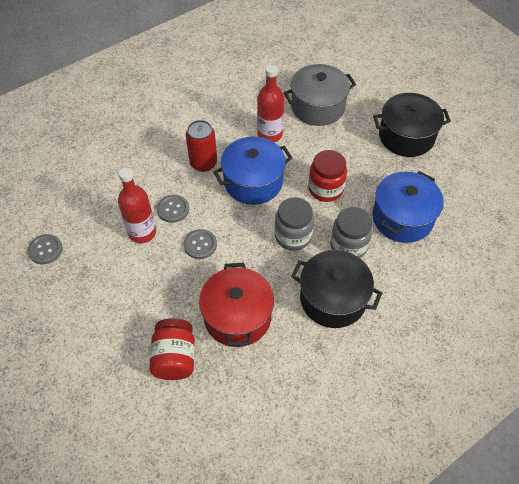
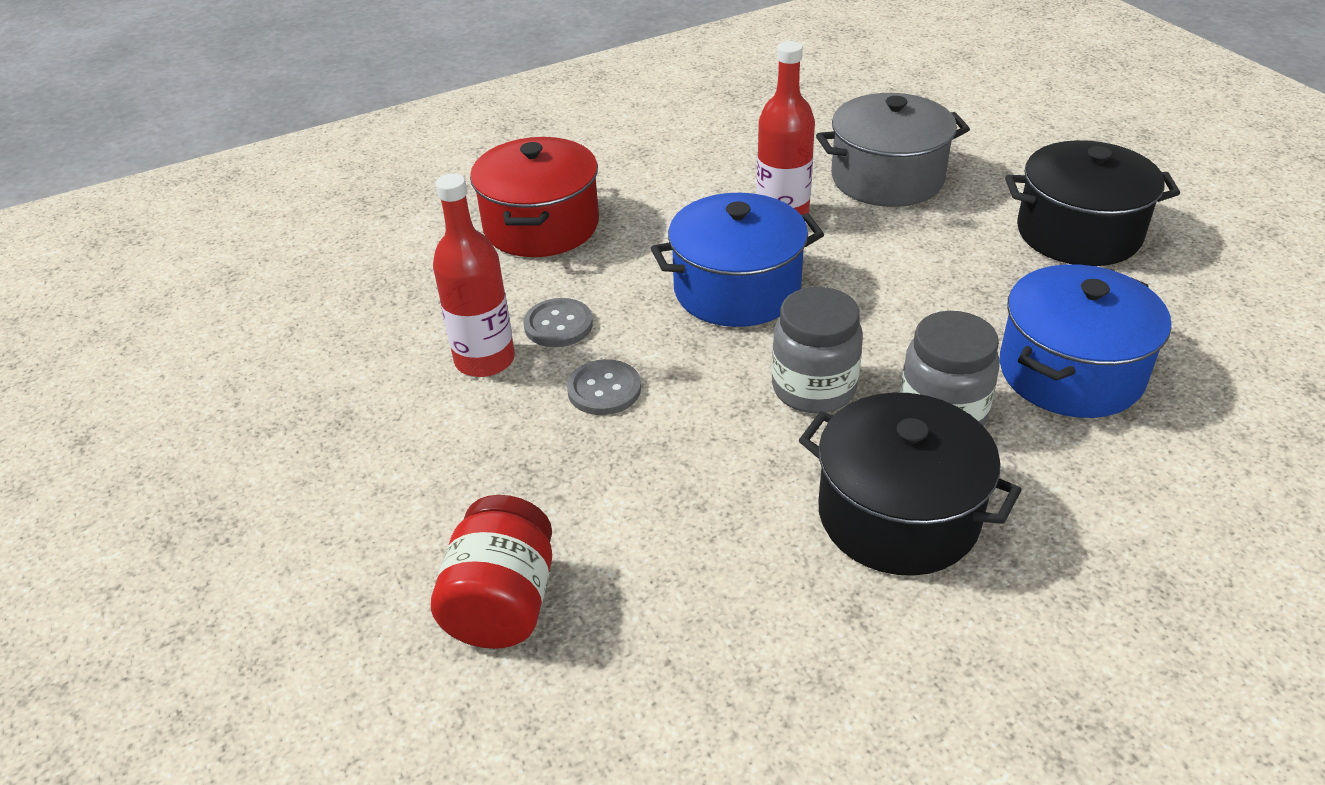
camera: 10 degrees right, 15 degrees down
(45, 250) = (276, 376): grey button -> none
(203, 163) = (637, 253): red can -> none
(237, 316) = (665, 532): red pot -> red pot (541, 226)
(325, 189) = (894, 310): red jar -> none

